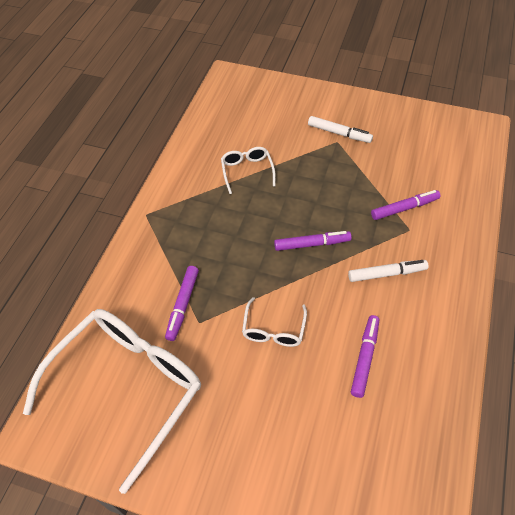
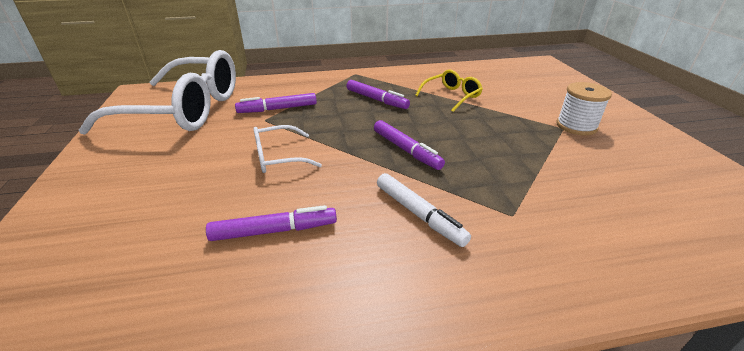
camera: 60 degrees right, 20 degrees down
(247, 171) = (452, 96): white glasses -> yellow glasses
(339, 133) = (576, 126): white marker -> white spool
(404, 208) = (541, 201): purple marker -> purple marker (376, 99)

